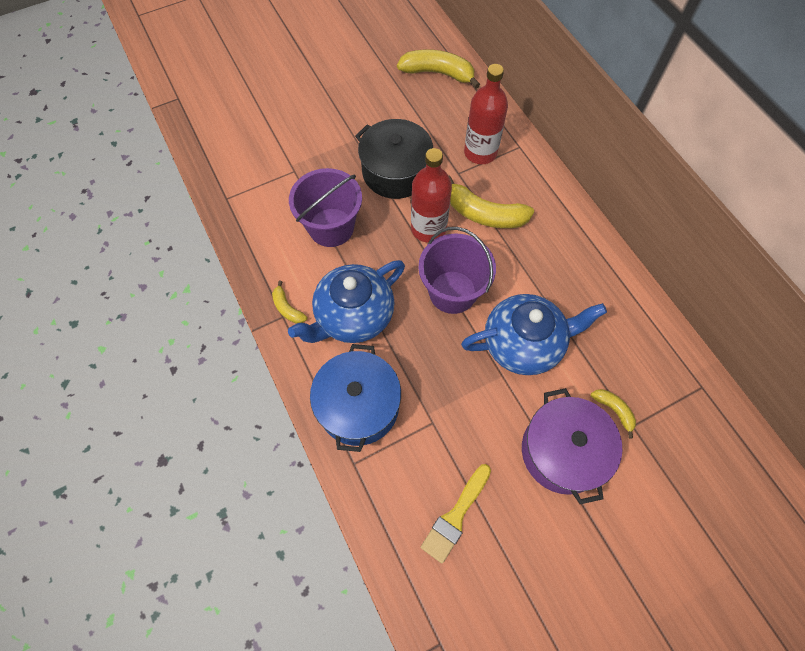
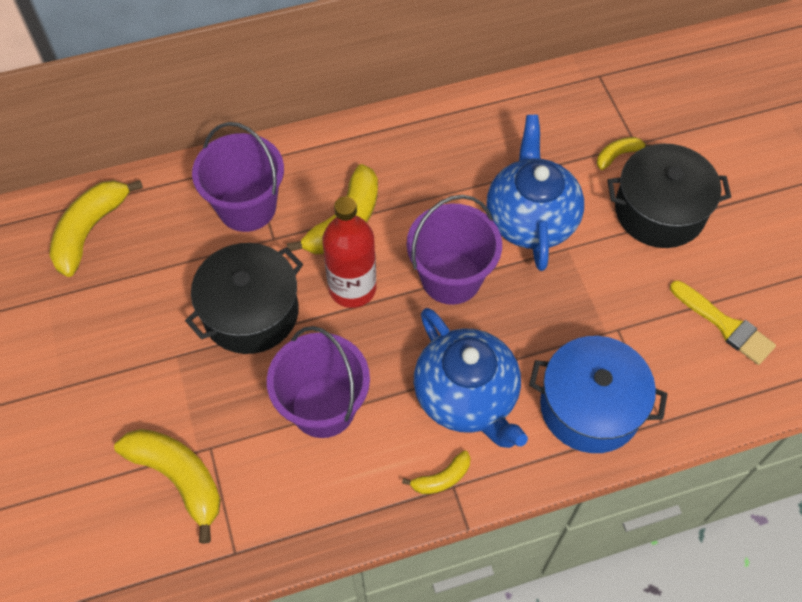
camera: 80 degrees left, 5 degrees down
(272, 159) = (178, 478): none -> yellow banana
(480, 152) = (247, 207): red bottle -> purple bucket
(562, 451) = (659, 211): purple pot -> black pot

